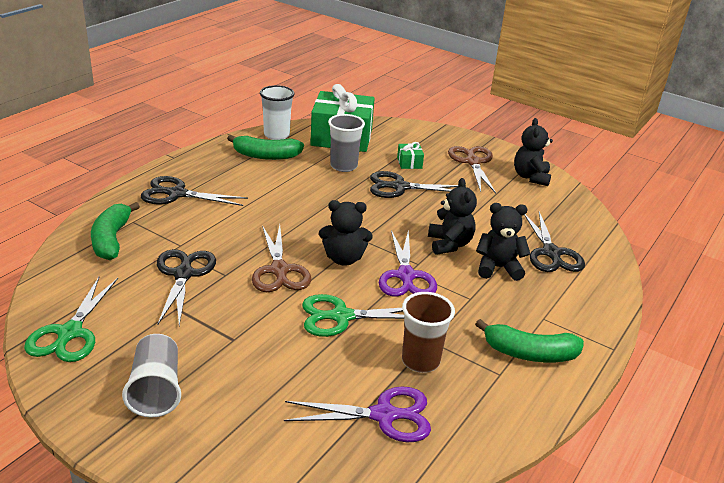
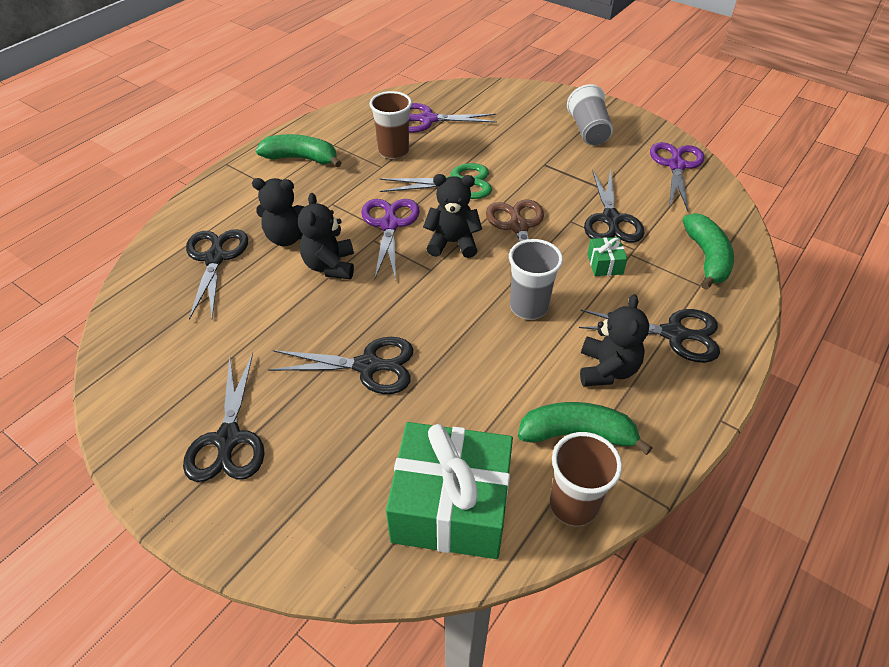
camera: 175 degrees left, 15 degrees up
(69, 333) = (676, 165): green scissors -> purple scissors
(276, 135) = (573, 505): white cup -> brown cup
(343, 166) = (449, 413): grey cup -> grey cup (528, 307)
(409, 163) = (339, 429): green gift -> green gift (605, 264)
(473, 162) = (228, 440): brown scissors -> black scissors
(530, 177) = (150, 403): black teddy bear -> black teddy bear (607, 369)

